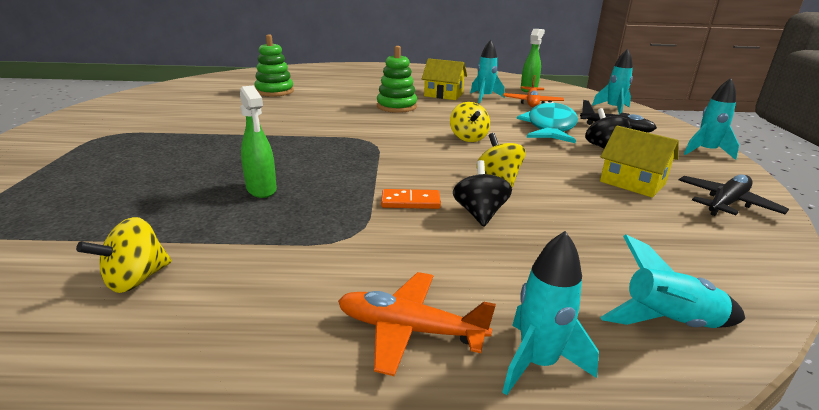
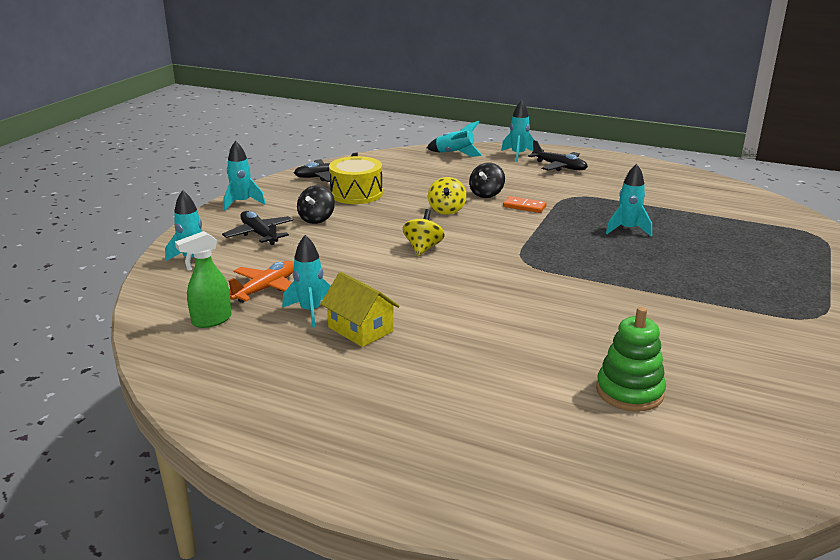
camera: 155 degrees left, 0 degrees up
(136, 279) = (684, 196): yellow spinning top -> none
(261, 190) = (627, 229): green spray bottle -> turquoise rocket
(396, 106) = (454, 312): green stacking toy -> none
(409, 330) = (559, 167): orange plane -> black plane
(550, 127) = (320, 247): turquoise fish -> none
(632, 183) = (356, 194): yellow house -> yellow drum

